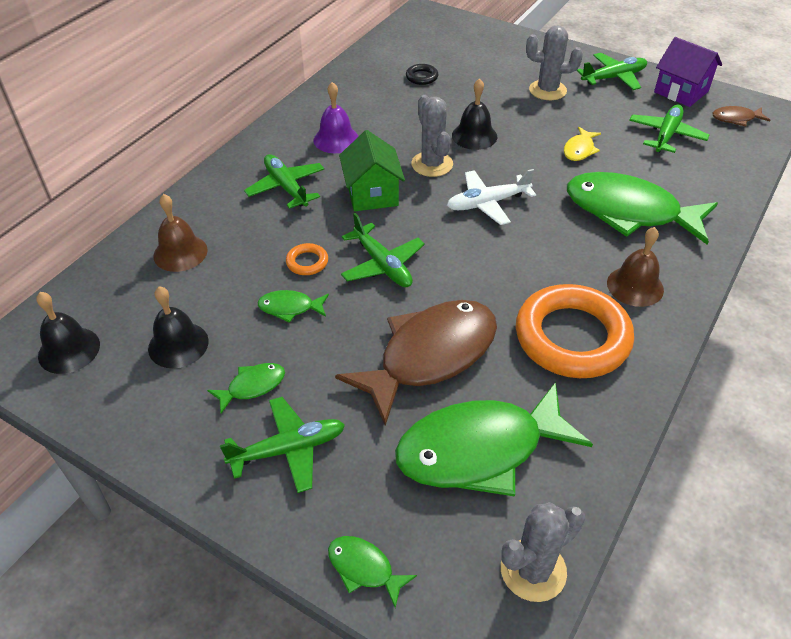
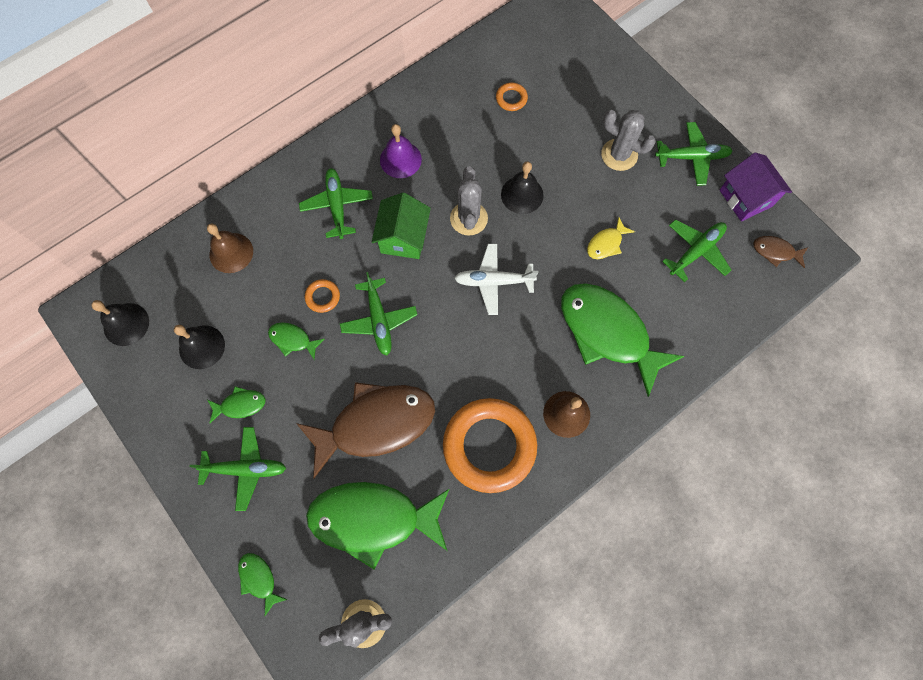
camera: 20 degrees right, 25 degrees up
(422, 77) = (511, 99): black ring -> orange ring

